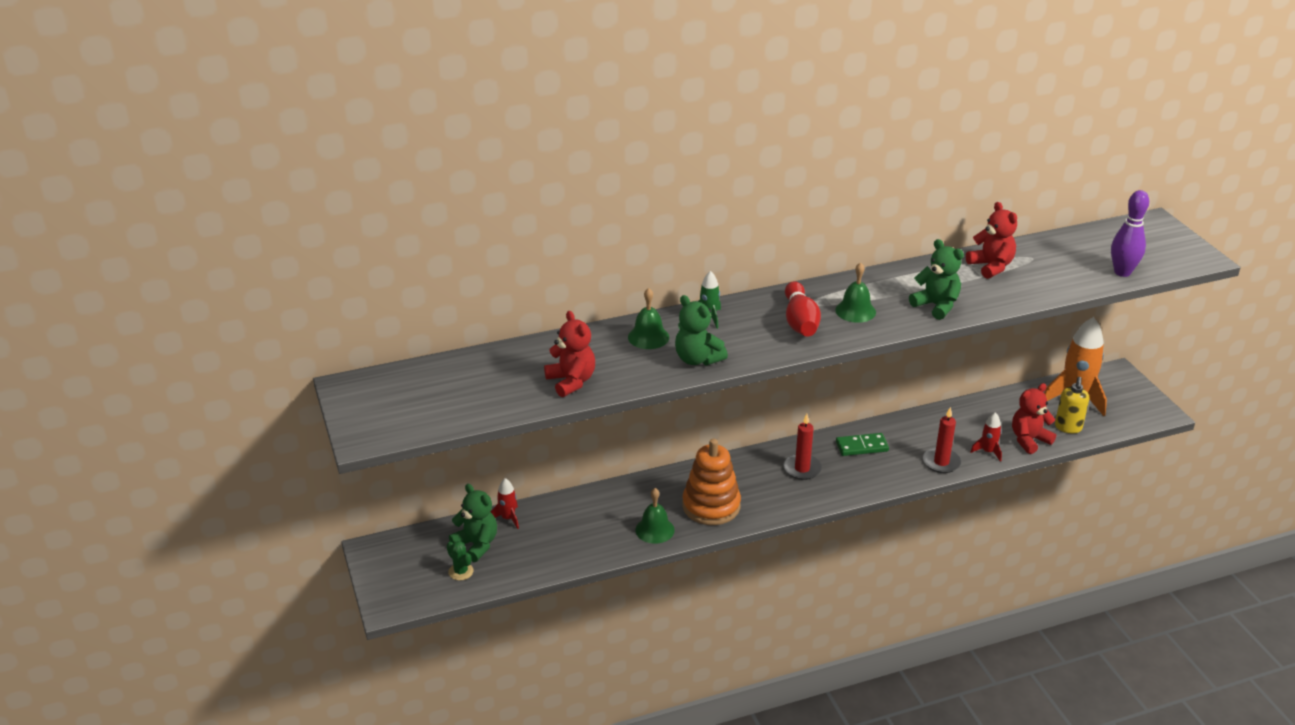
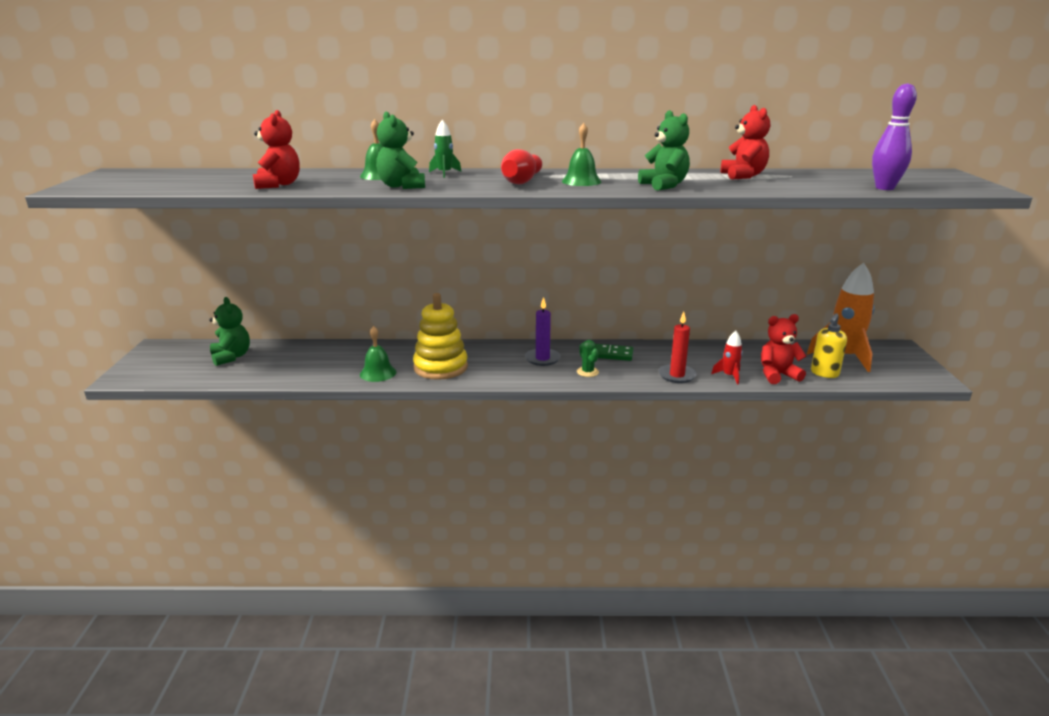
camera: 20 degrees right, 10 degrees down
(461, 572) = (199, 369): green cactus -> green cactus (587, 372)
(508, 518) = (274, 347): red rocket -> none
(711, 506) = (440, 367): orange stacking toy -> yellow stacking toy
(802, 469) = (542, 359): red candle -> purple candle

